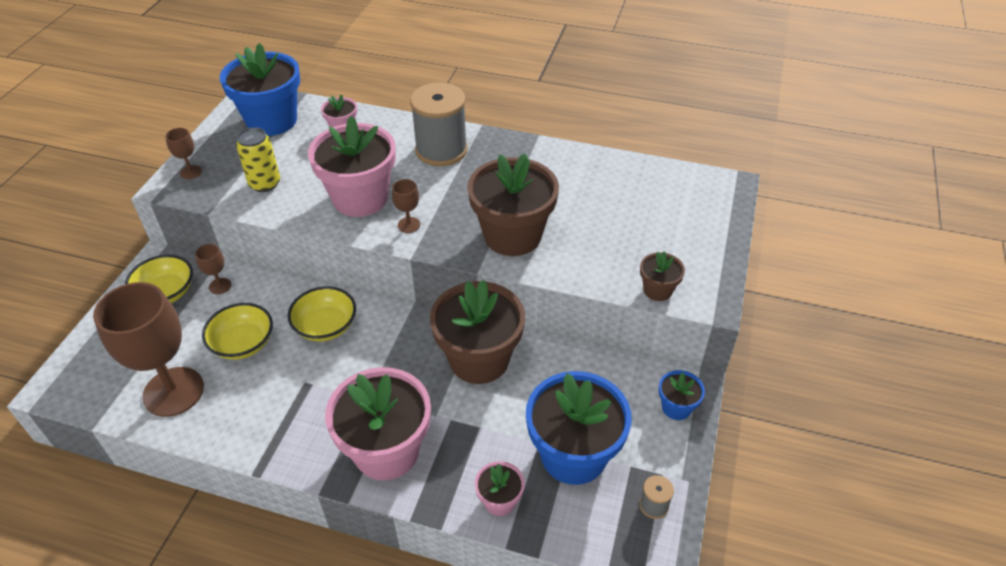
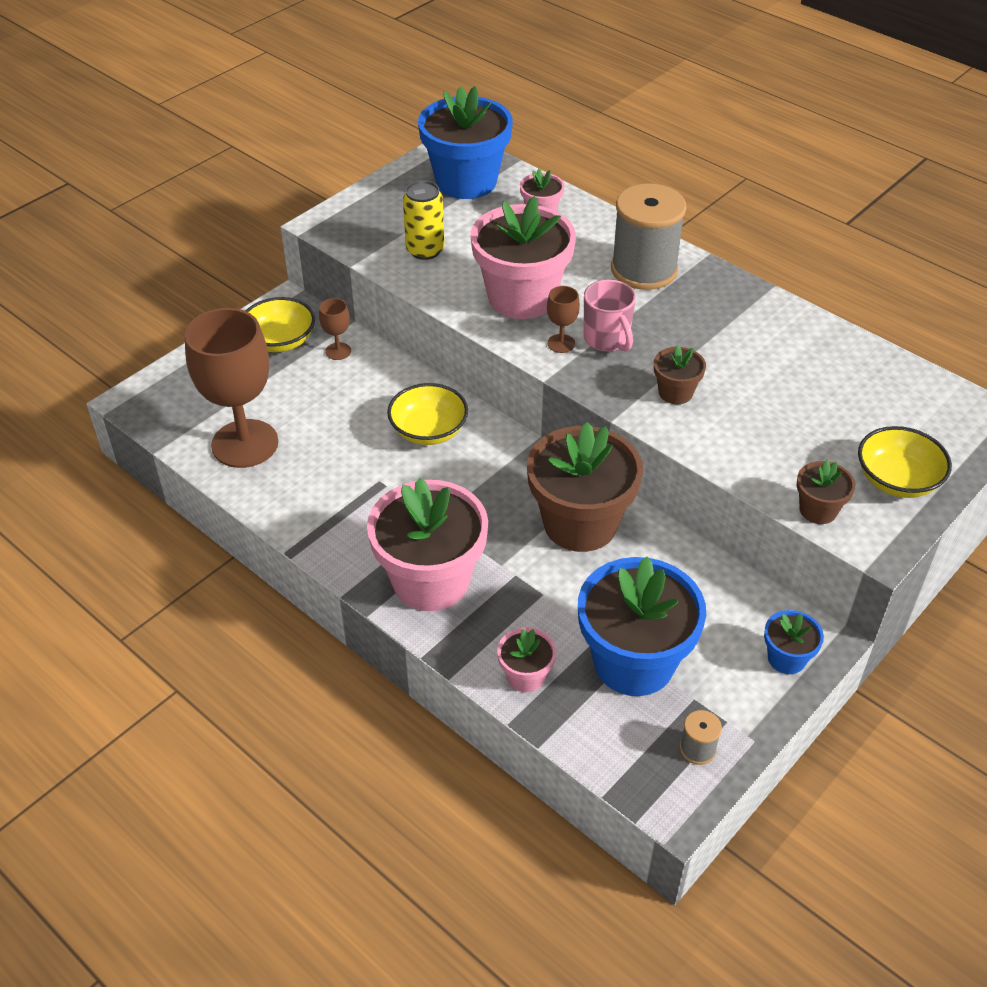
camera: 25 degrees right, 0 degrees up
(191, 172) = (353, 215): brown goblet -> none
(243, 343) = (334, 419): yellow bowl -> yellow bowl (897, 480)
(442, 211) = (607, 340): none -> pink mug
(512, 235) = (675, 392): brown flower pot -> brown flower pot, size x0.47

